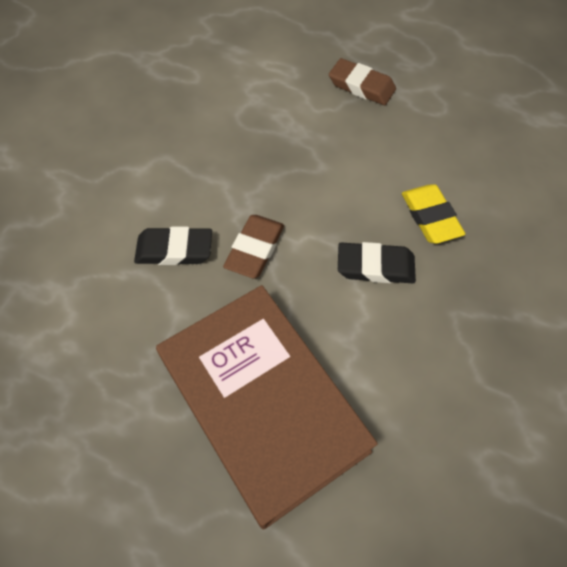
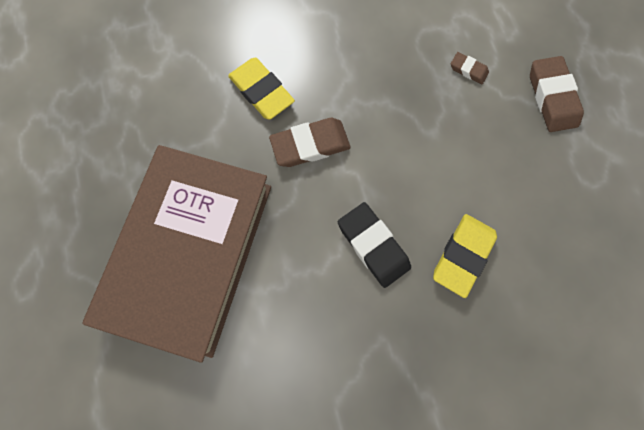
camera: 50 degrees right, 15 degrees up
(174, 250) = (261, 91): black eraser -> yellow eraser
(295, 113) = (468, 70): none -> brown eraser

